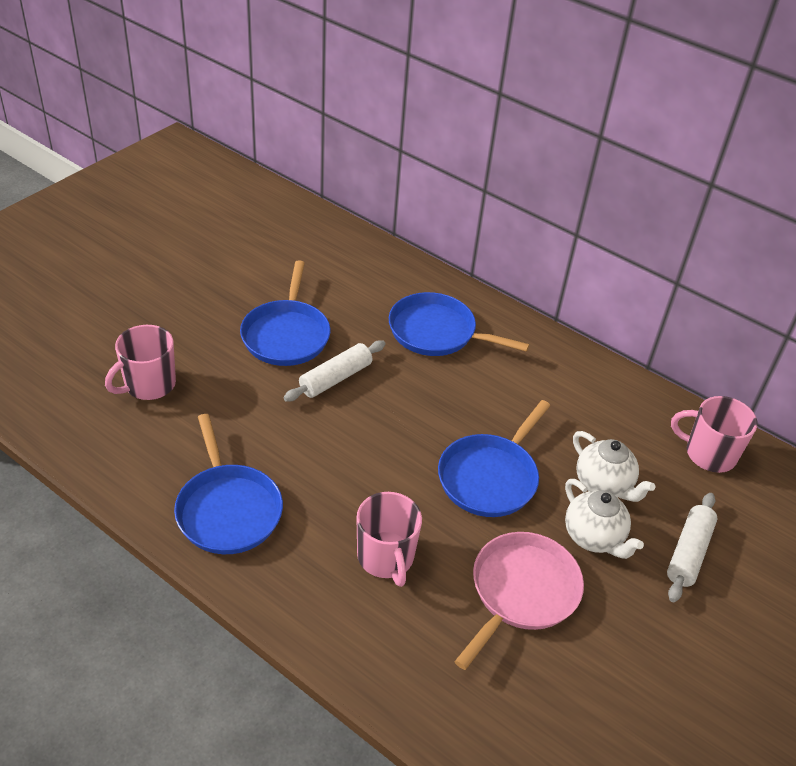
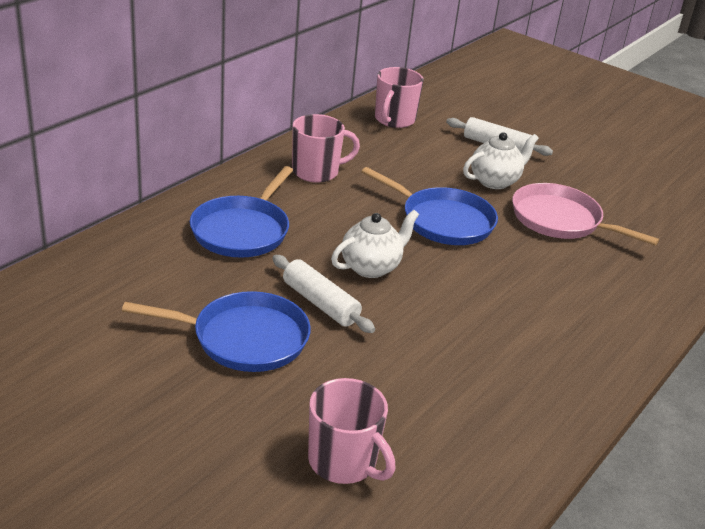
camera: 90 degrees left, 10 degrees down
(228, 510) = (528, 384): blue pan -> none
(386, 557) = (552, 284): pink mug -> pink mug (317, 172)
(603, 485) = (439, 169): white teapot -> white teapot (371, 267)

